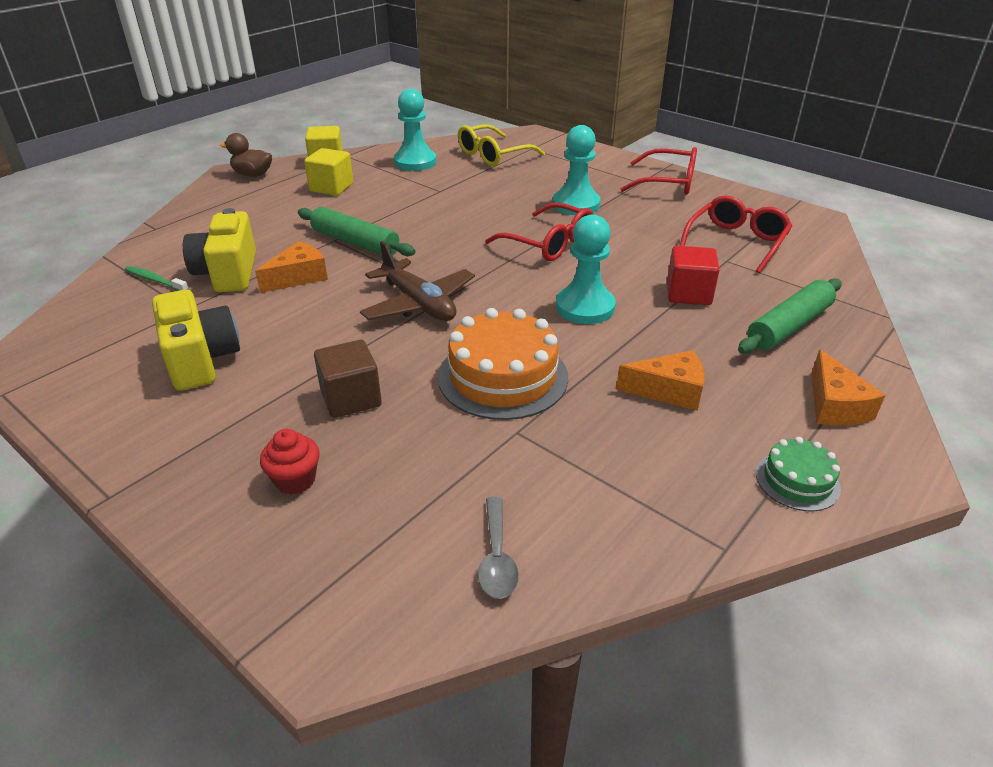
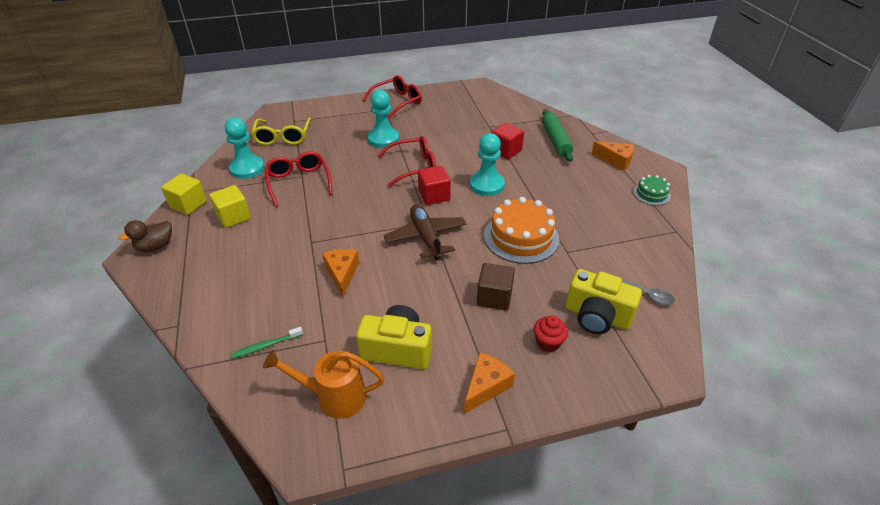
camera: 55 degrees left, 5 degrees up
(103, 347) = (334, 396): none -> orange watering can
(228, 273) = (298, 305): yellow camera -> yellow camera (597, 316)
(355, 242) = (326, 234): green rolling pin -> none
(418, 304) = (426, 237): brown plane -> brown plane turned 105 degrees counterclockwise
(508, 278) = (434, 196): none -> red cube
(669, 391) = (573, 194): orange cheese -> orange cheese (486, 386)
(736, 242) = (477, 115): red glasses -> red glasses (298, 182)

